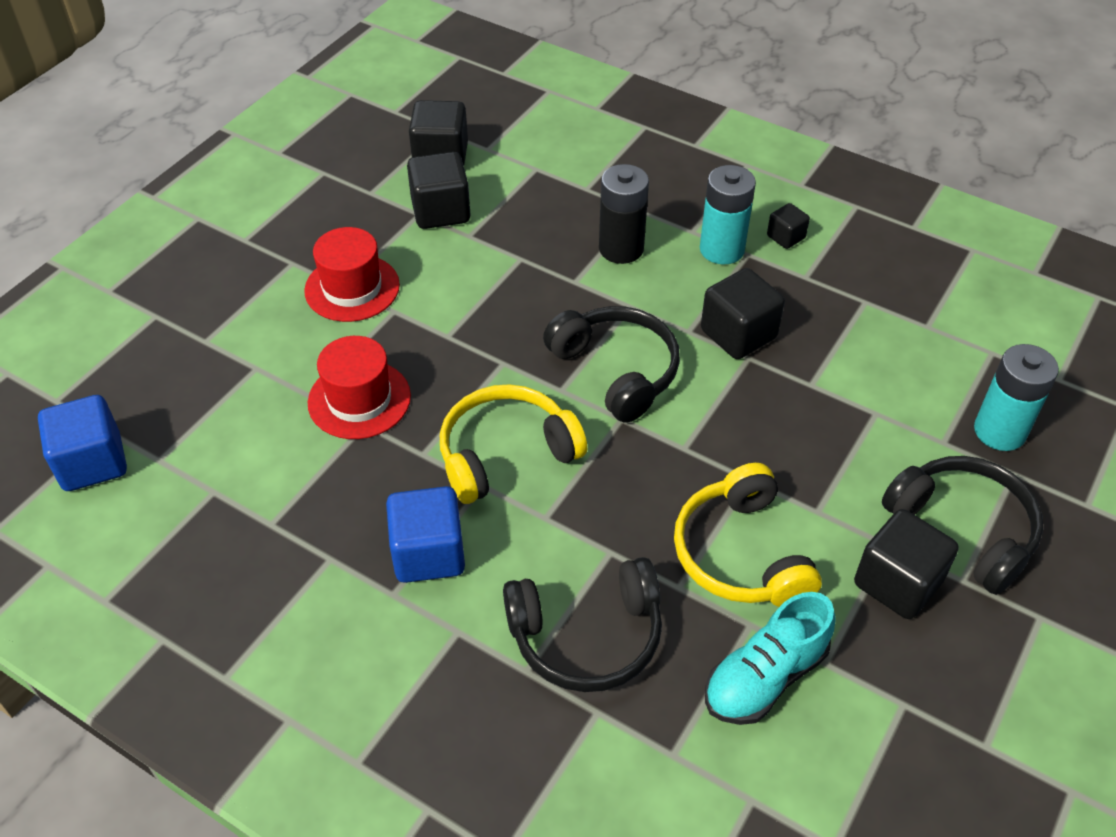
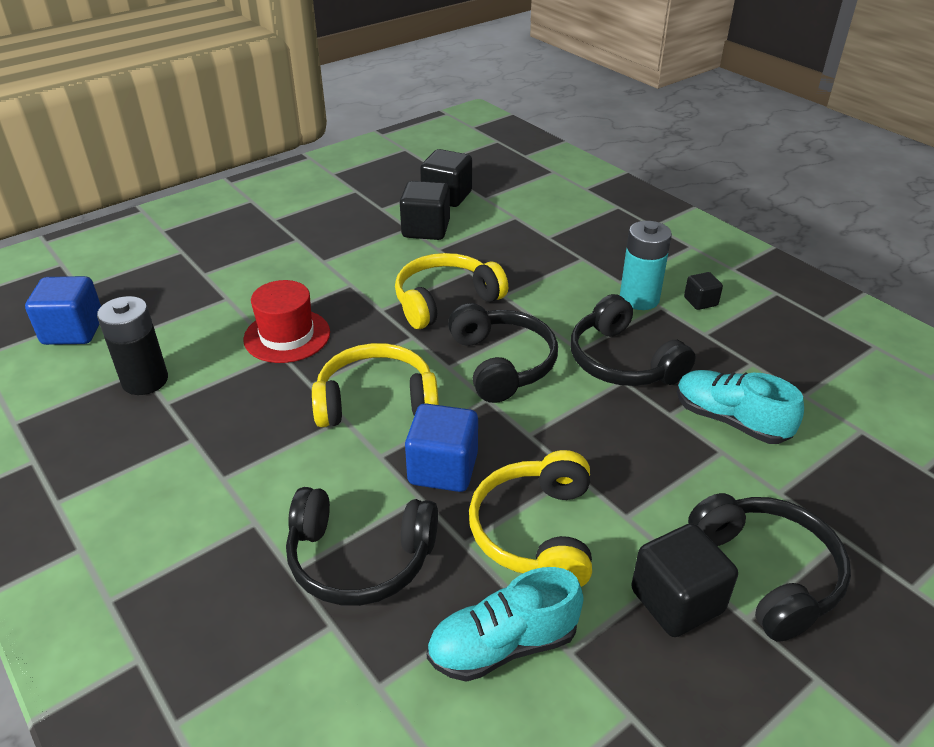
camera: 20 degrees right, 10 degrees down
(352, 288) = (329, 263): red hat -> none
(428, 553) = (269, 456): blue cube -> blue cube (443, 469)
(514, 305) = (445, 301): none -> yellow headphones
(621, 249) = (553, 281): black battery -> black battery (145, 381)
(738, 334) = (622, 361): black cube -> black headphones
(870, 375) = (730, 420): none -> turquoise shoe
(999, 431) = (842, 497): turquoise battery -> none

